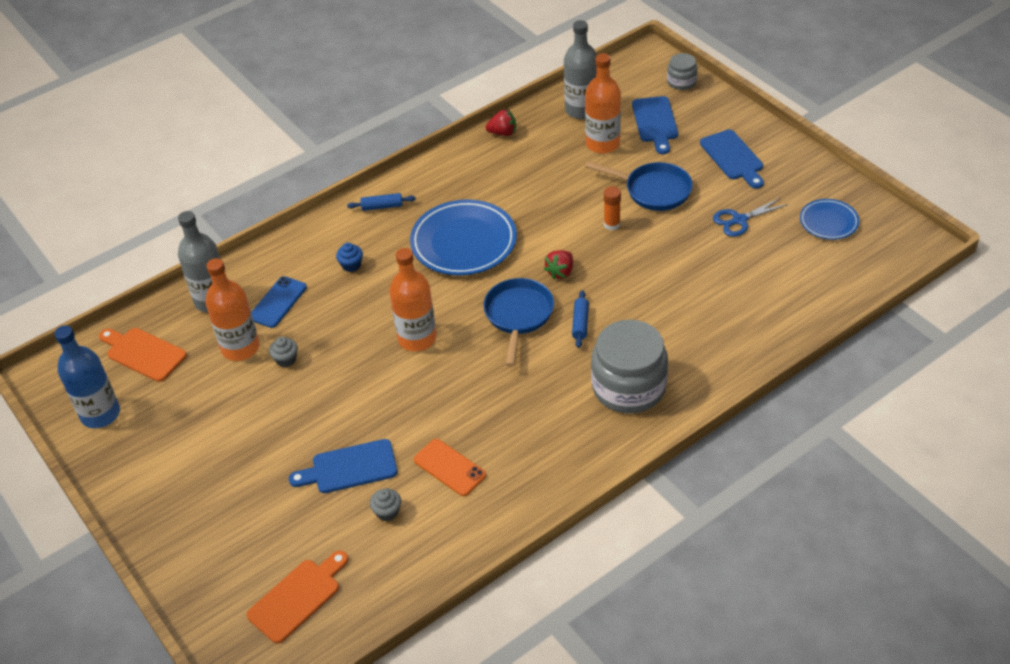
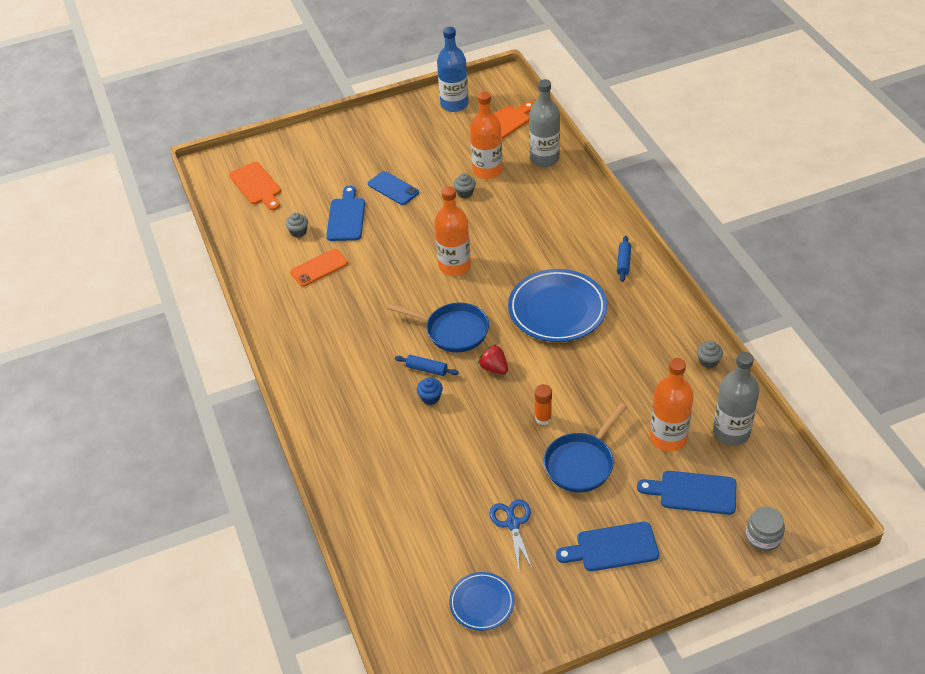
camera: 105 degrees right, 0 degrees up
(278, 302) = (528, 192): blue phone -> blue phone (393, 188)
(351, 265) = (555, 236): blue cupcake -> blue cupcake (430, 398)
(503, 133) = (708, 361): red strawberry -> grey cupcake
(628, 387) = (343, 386): grey jar -> none

